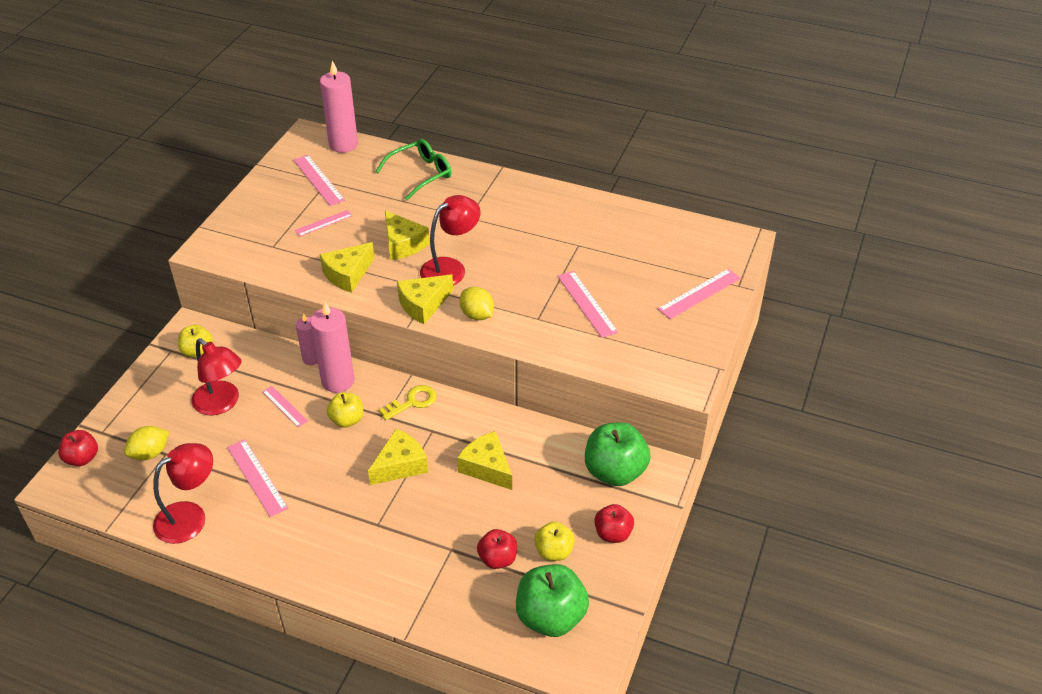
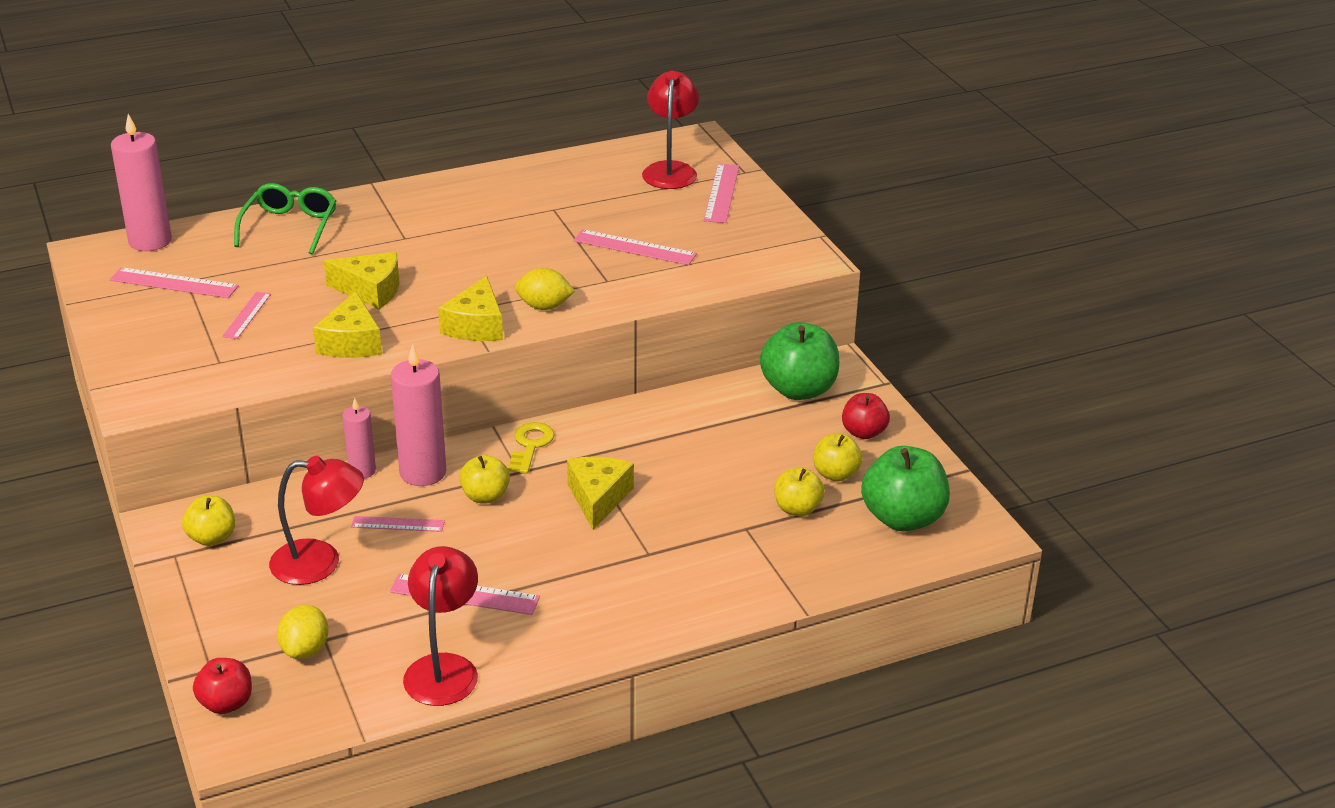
camera: 45 degrees left, 10 degrees down
(451, 268) = (456, 285): red lamp -> red lamp (670, 170)
(487, 467) = (683, 452): yellow cheese -> none
(497, 559) = (797, 509): red apple -> yellow apple

